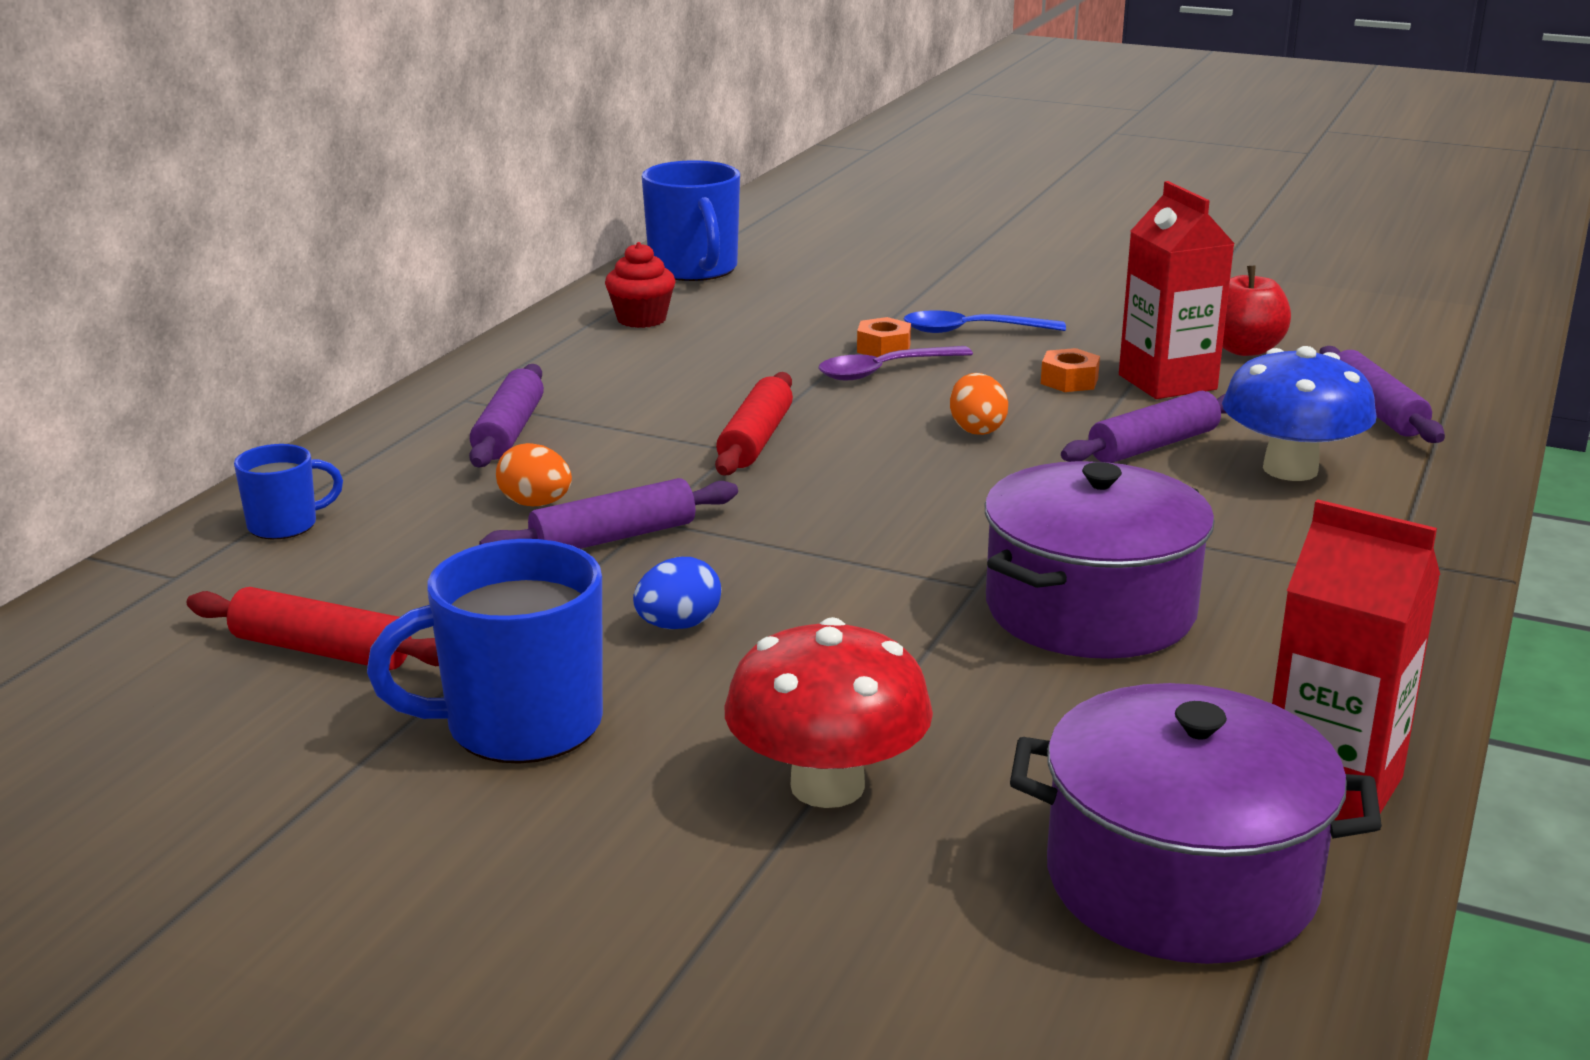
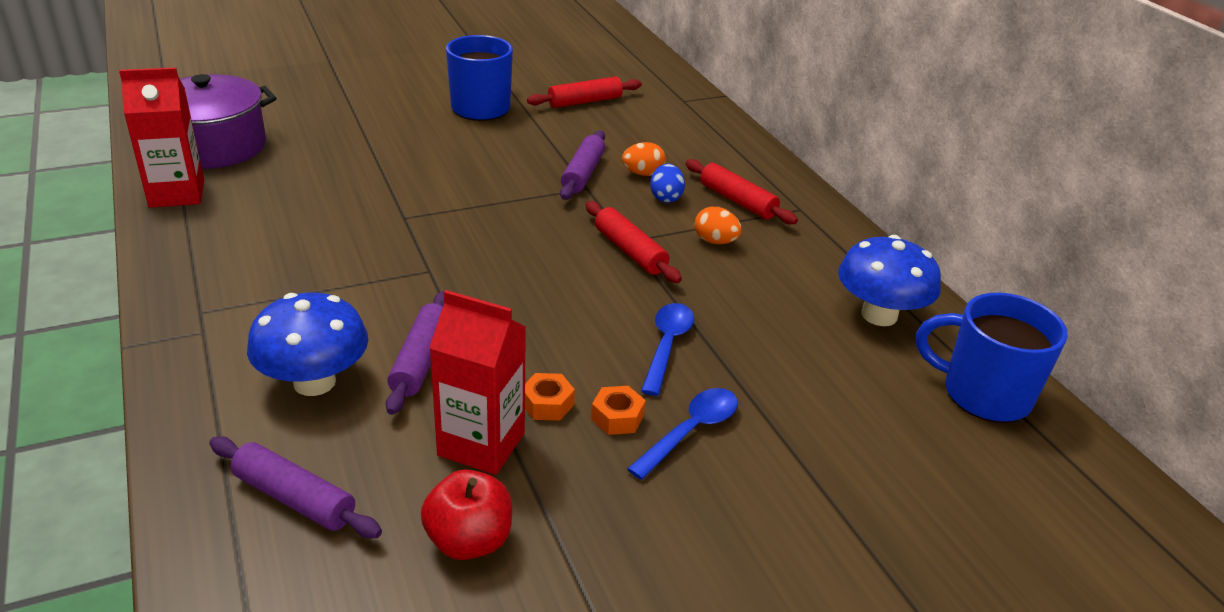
camera: 130 degrees right, 10 degrees up
(285, 525) = (701, 128): blue mug -> none
(509, 431) = (737, 201): purple rolling pin -> red rolling pin
(641, 319) = (879, 315): red cupcake -> blue mushroom
(678, 625) = (492, 153): blue egg -> blue egg (666, 197)
(827, 786) = (360, 129): red mushroom -> none
(883, 348) = (706, 371): orange nut -> orange nut (617, 417)
(884, 371) = (667, 346): purple spoon -> blue spoon
(976, 429) = (537, 319): orange egg -> orange egg (715, 241)
(1090, 609) = (340, 227): purple pot -> none

